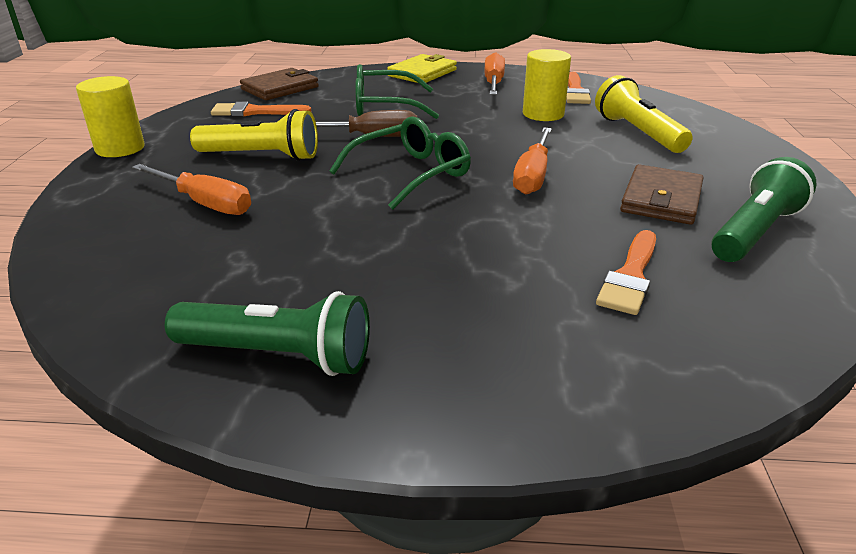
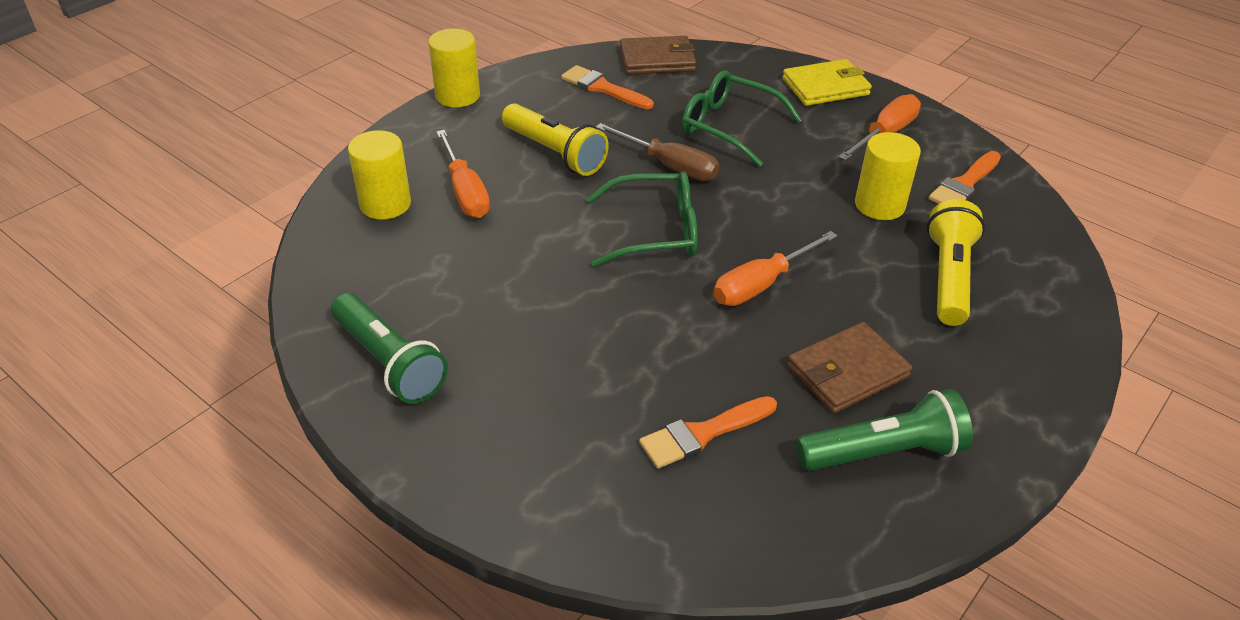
camera: 35 degrees right, 10 degrees up
(125, 238) = (385, 204): none -> yellow cylinder

